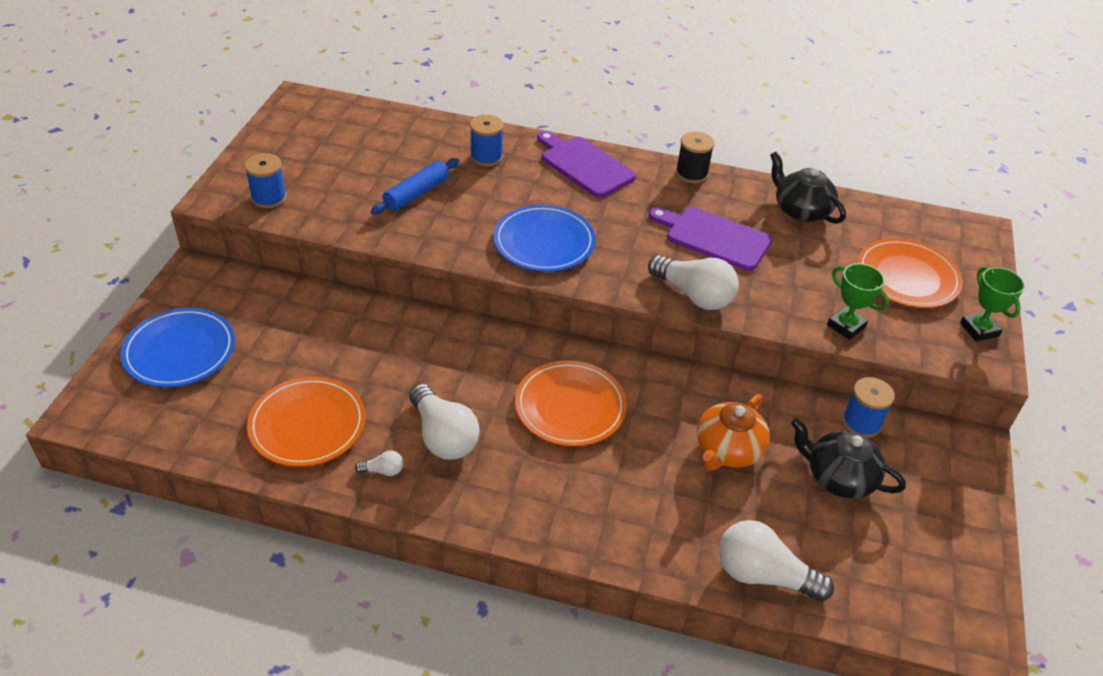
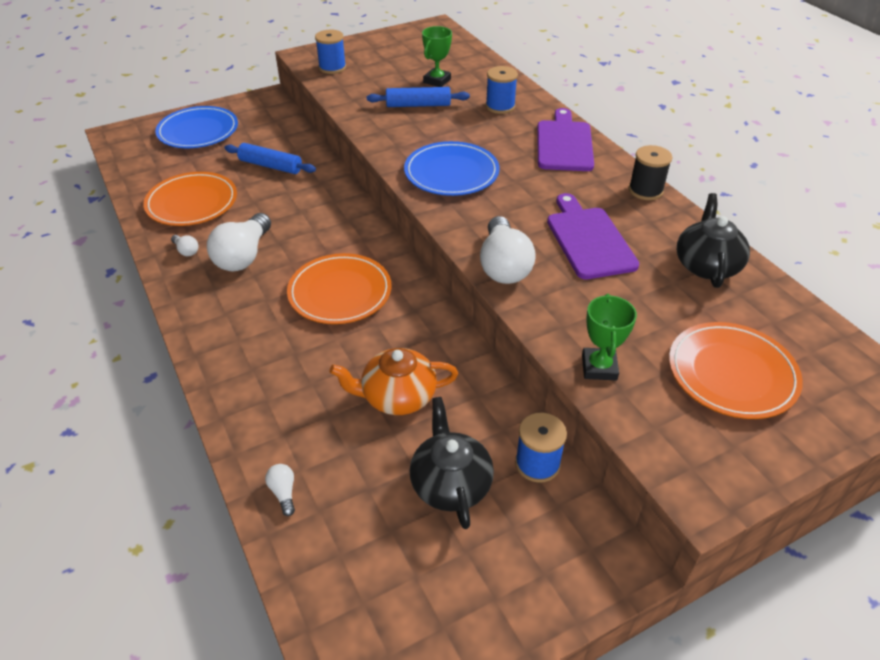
camera: 50 degrees right, 0 degrees up
(323, 338) = (270, 166): none -> blue rolling pin
(763, 575) = (283, 492): white light bulb -> white light bulb, size x0.44
(979, 330) = (740, 463): green trophy -> green trophy (437, 81)

